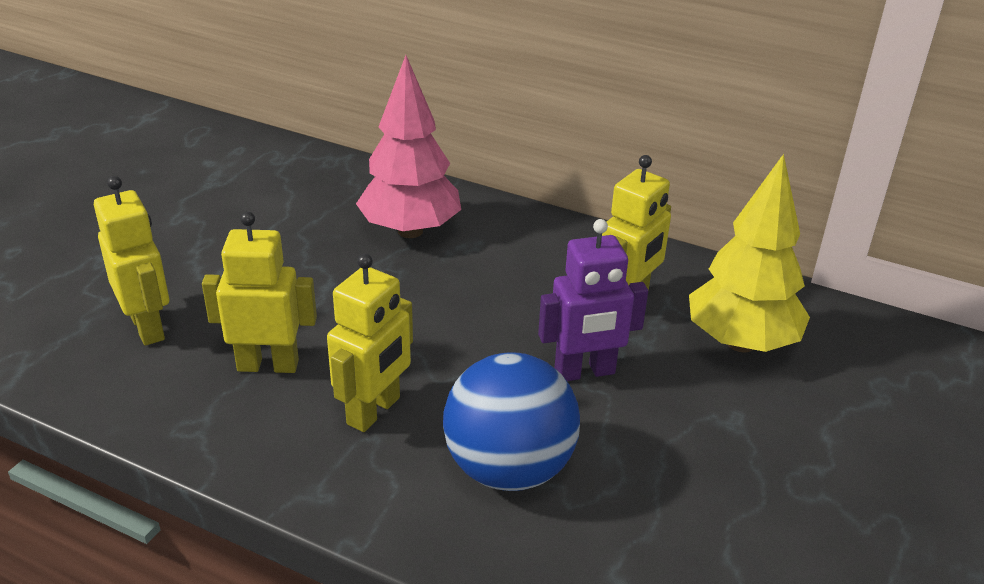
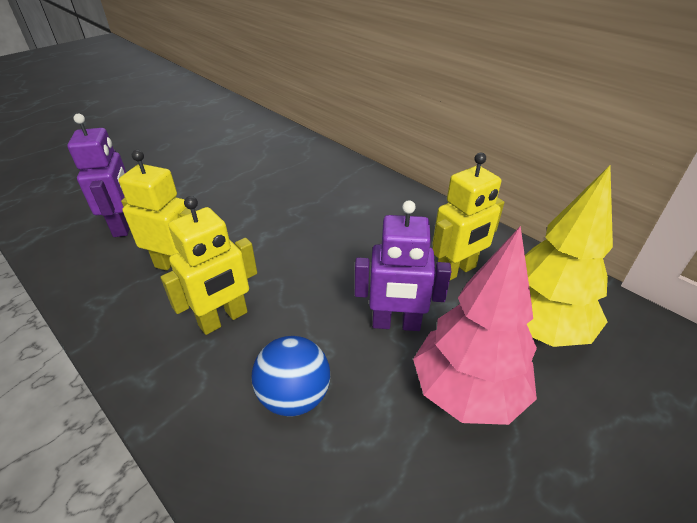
camera: 20 degrees right, 5 degrees up
(148, 327) = (124, 225): yellow robot -> purple robot
(410, 231) = (324, 191): pink tree -> pink tree (467, 392)
(508, 468) = (294, 396): blue ball -> blue ball, size x0.67

